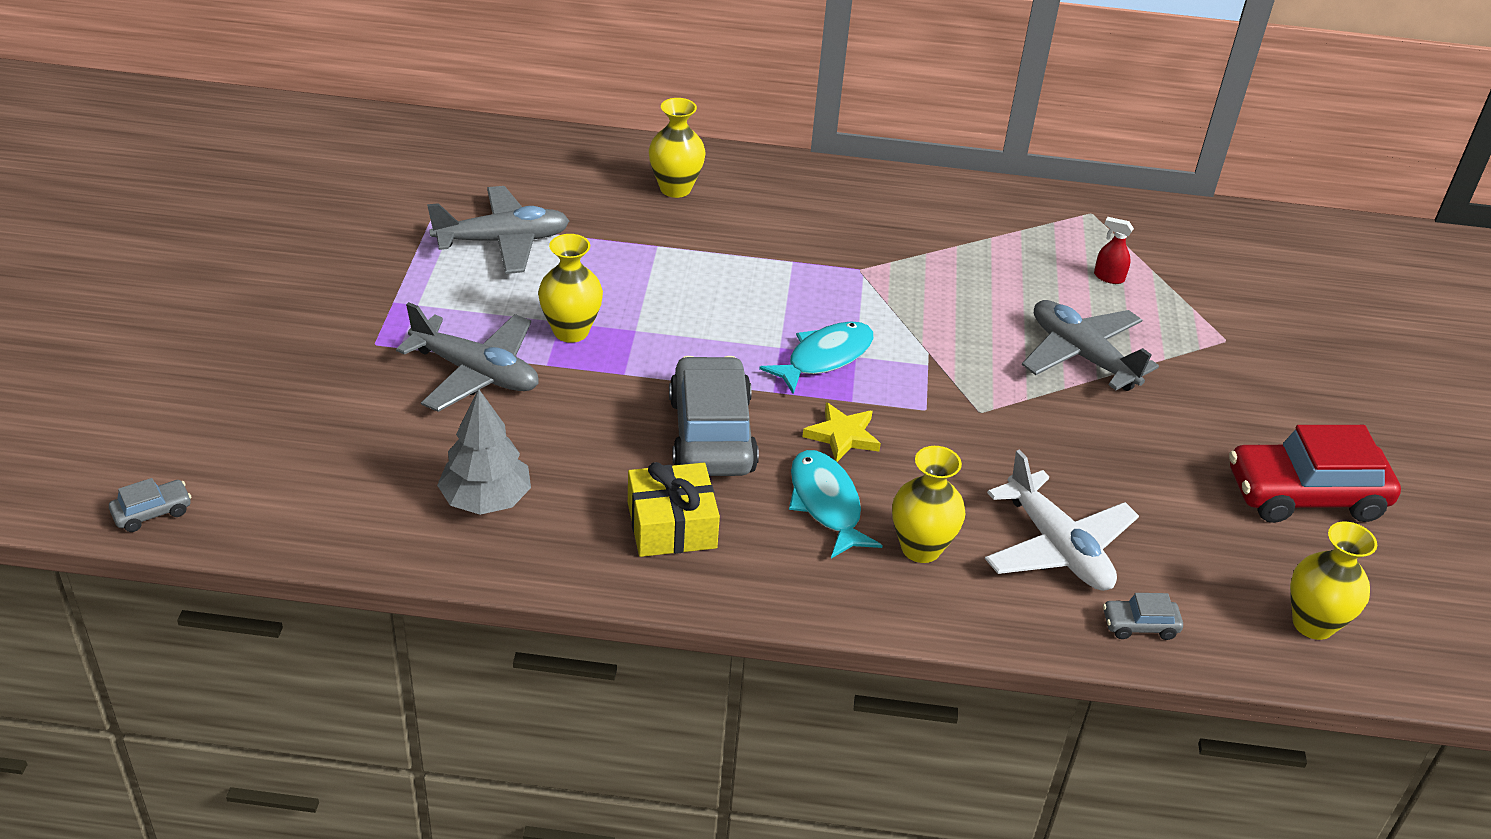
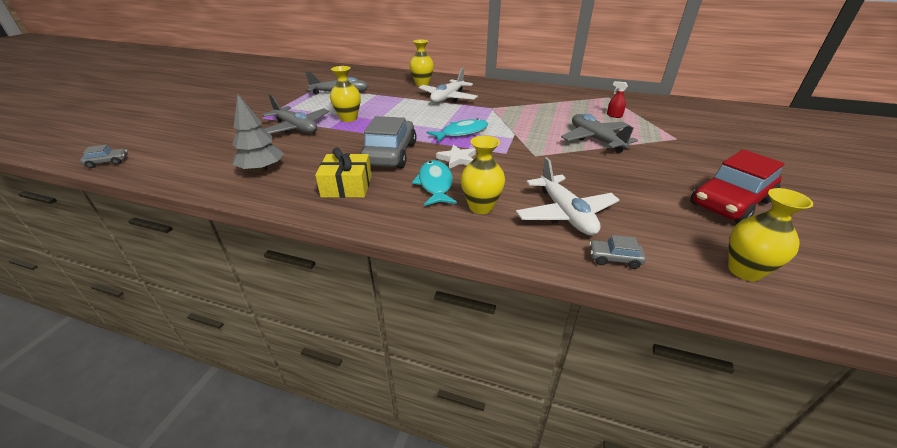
camera: 15 degrees right, 5 degrees down
(755, 241) = (448, 98): none -> white plane
(842, 436) = (457, 159): yellow star -> white star
(1305, 495) = (730, 203): red car -> red car turned 45 degrees counterclockwise

